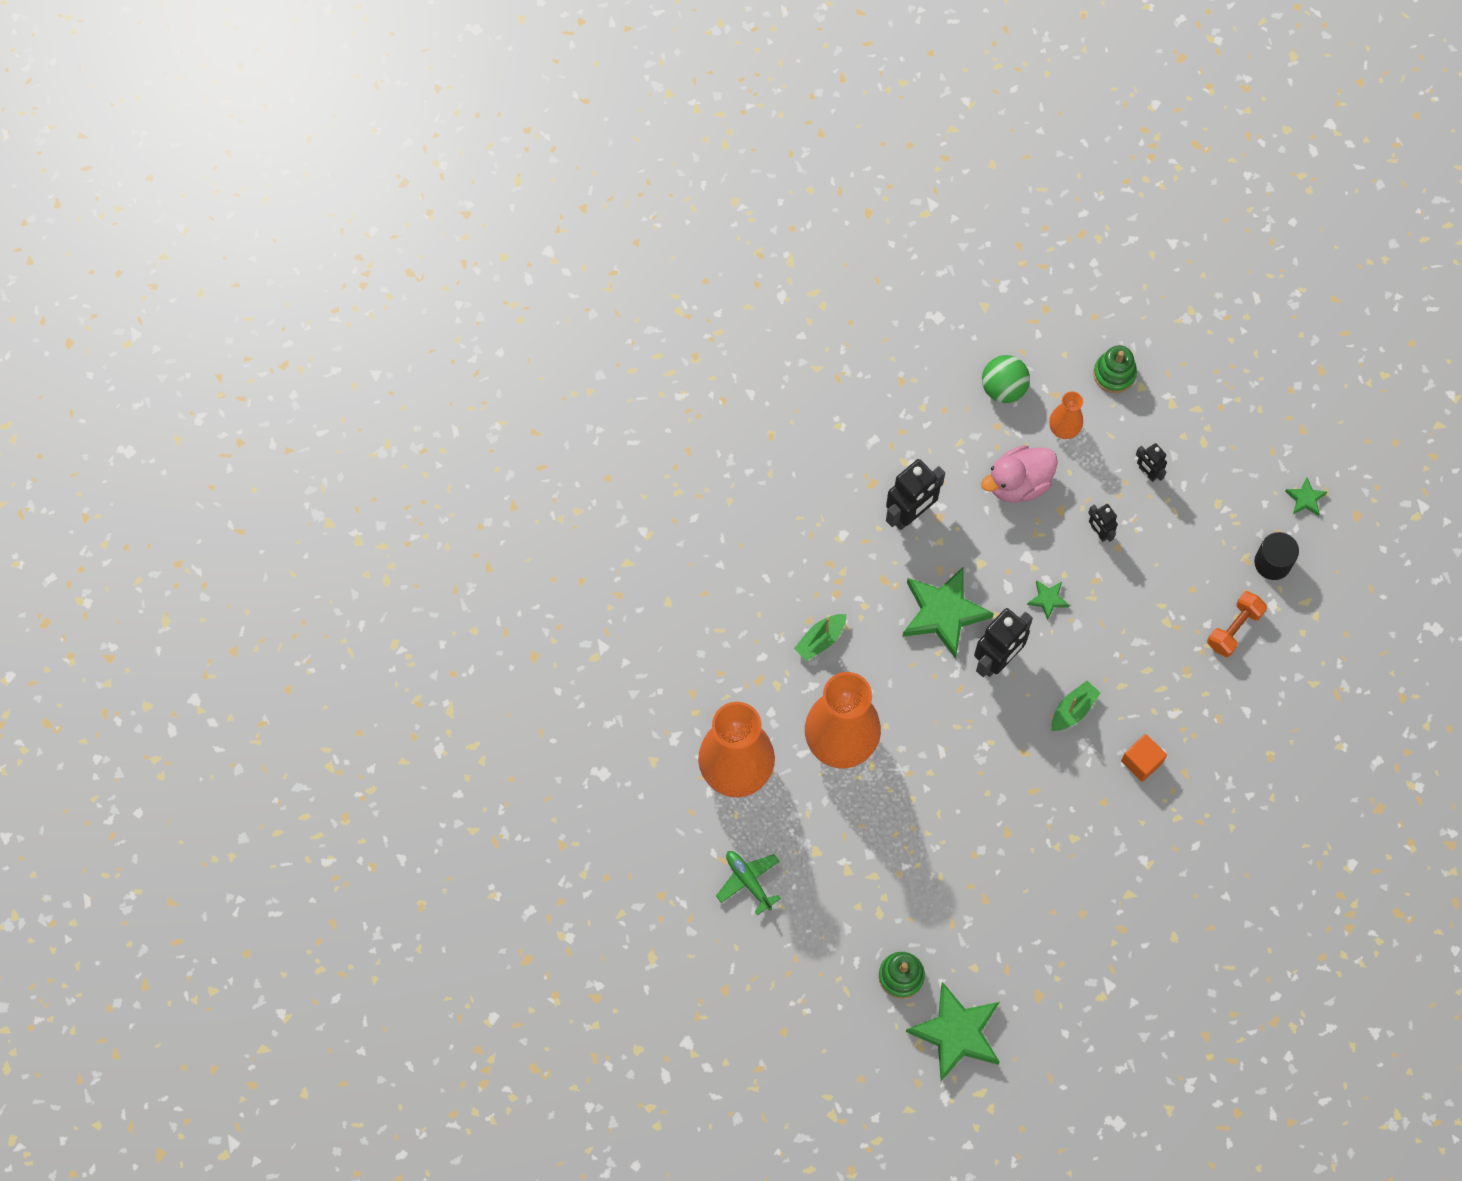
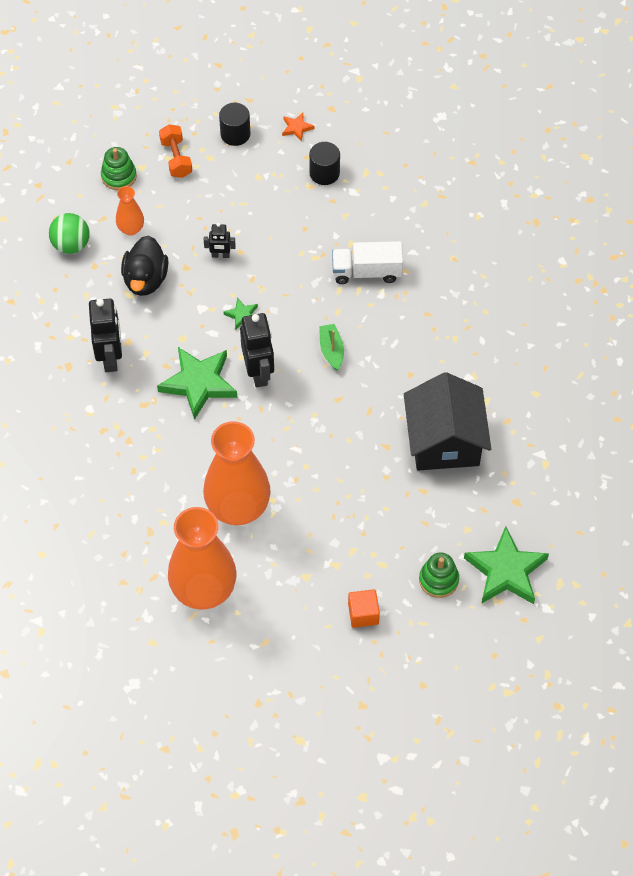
camera: 55 degrees left, 10 degrees down
(748, 881) = (293, 636): green plane -> none
(820, 640) = (153, 472): green boat -> none
(1018, 483) = (145, 279): pink duck -> black duck
(1053, 884) = (444, 441): none -> black house
(1141, 762) = (400, 334): orange cube -> orange cube (363, 614)
(1147, 472) = (203, 201): black robot -> none
(1188, 682) = (366, 272): none -> white truck
(1234, 629) = (351, 223): orange dumbbell -> orange dumbbell (176, 158)
(1250, 446) = (235, 134): none -> black cylinder
(1305, 499) = (297, 128): green star -> orange star

